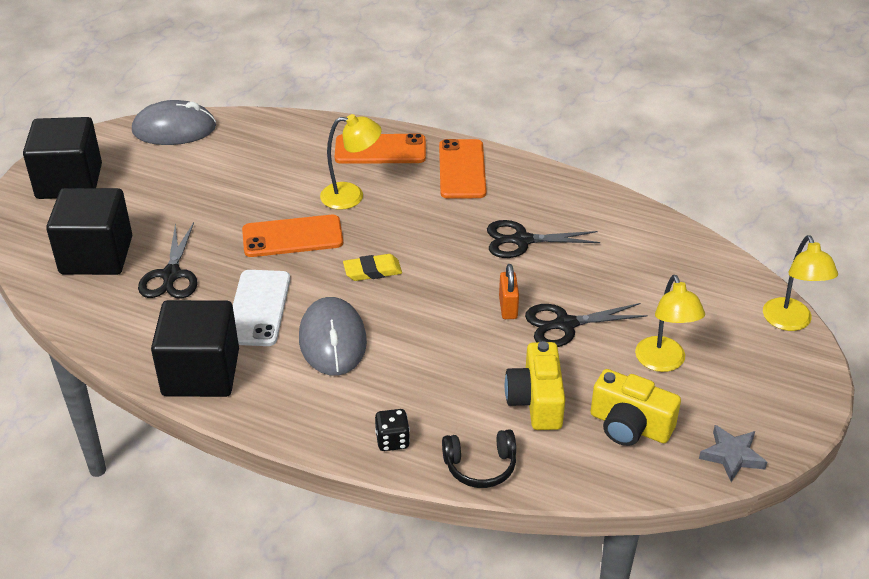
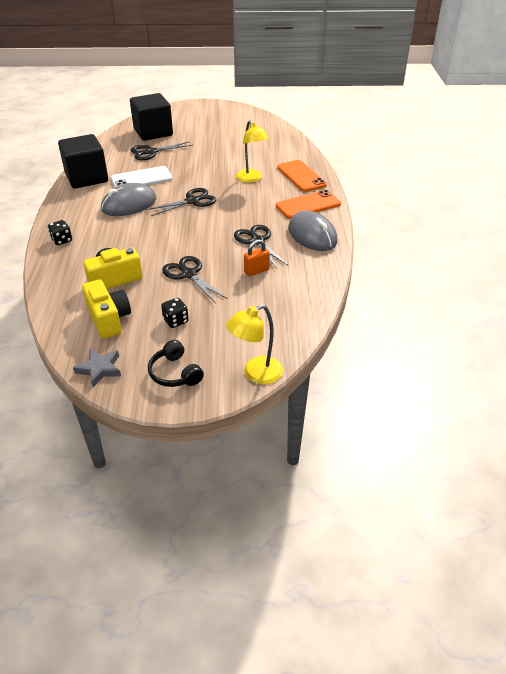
camera: 65 degrees right, 0 degrees up
(69, 181) = (201, 112): black cube -> none
(174, 129) = (263, 121): grey mouse -> grey mouse (312, 235)
(292, 237) = (203, 172): orange phone -> none
(372, 271) = (192, 201): yellow eraser -> black scissors
(480, 466) = (53, 272): black headphones -> black headphones (175, 373)
(508, 307) = (191, 250): orange padlock -> orange padlock (256, 271)
(629, 426) = (109, 319): yellow camera -> yellow camera turned 150 degrees clockwise
(663, 362) = (176, 321): yellow lamp -> black dice

